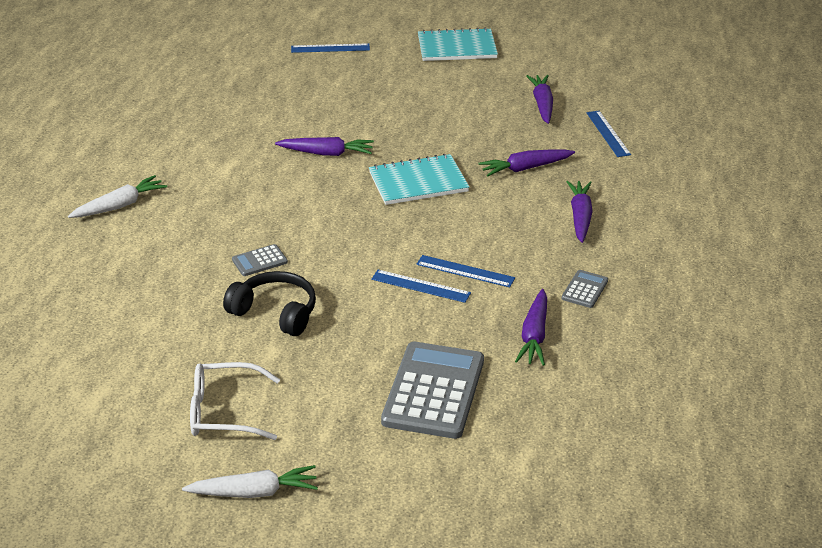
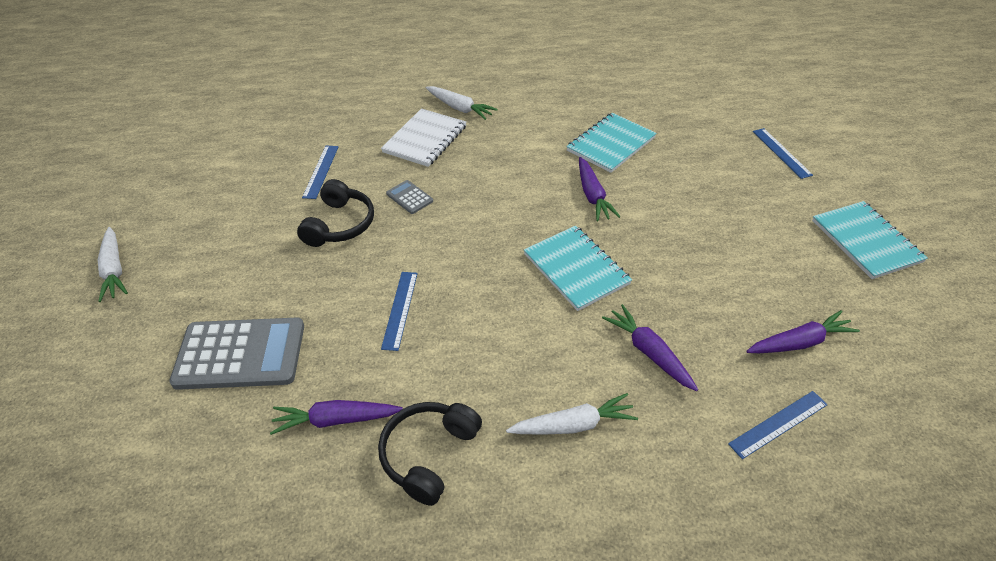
camera: 75 degrees right, 10 degrees up
(162, 237) = (425, 139): none -> white notebook
(223, 412) = (210, 229): white glasses -> none
(256, 127) = (611, 144): none -> turquoise notebook
(465, 271) = (434, 339): blue ruler -> blue ruler (321, 171)
(580, 217) = (574, 425): purple carrot -> white carrot
(585, 289) = (429, 454): grey calculator -> black headphones

